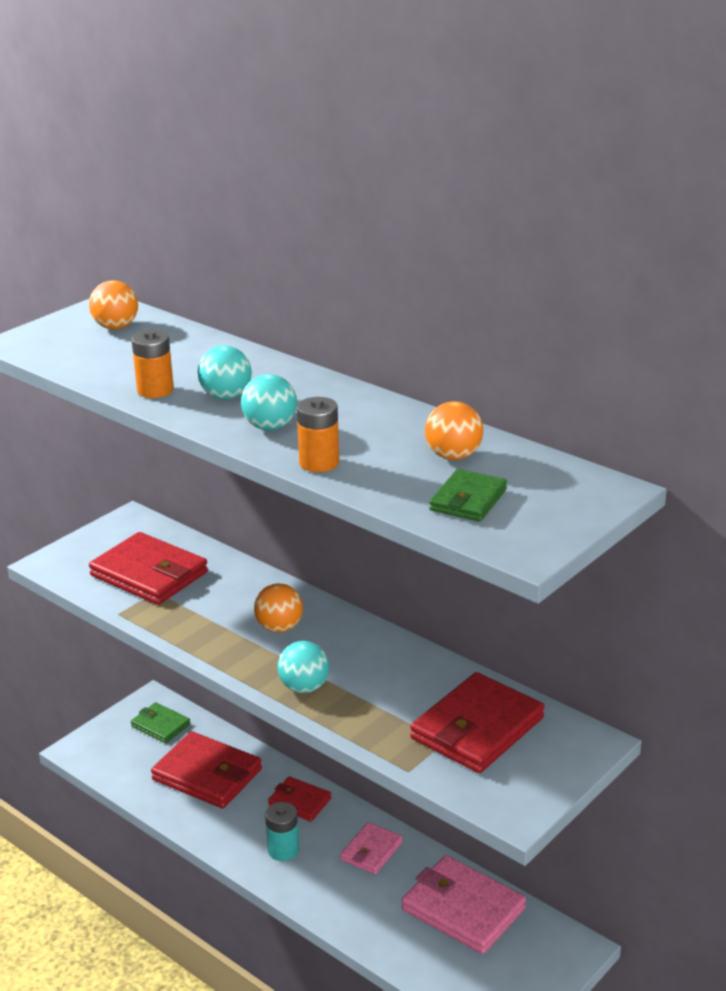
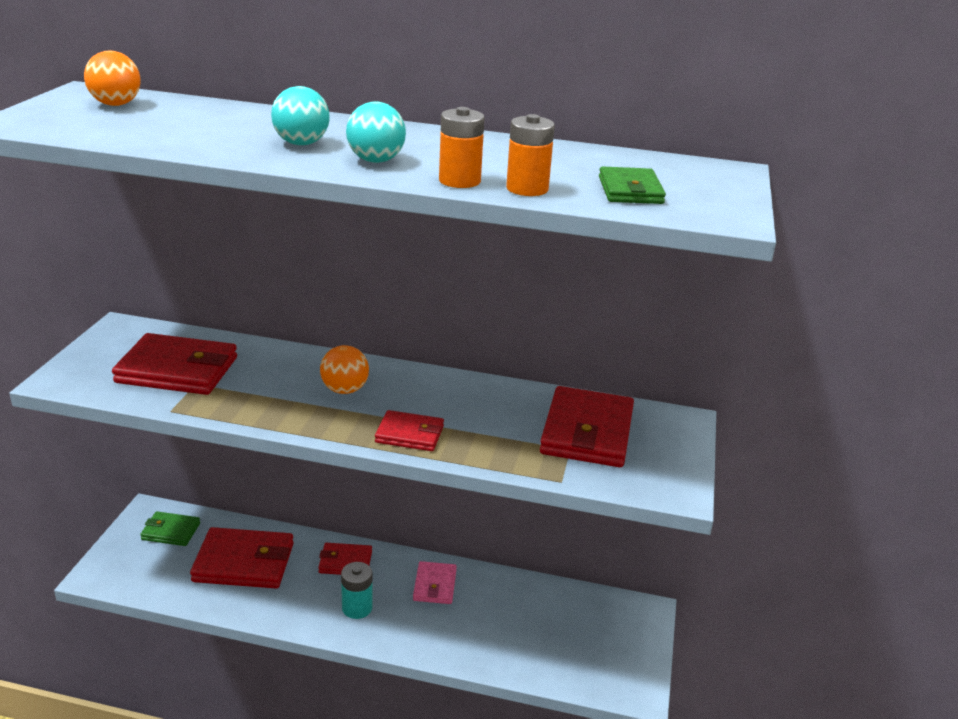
camera: 30 degrees left, 0 degrees up
(155, 390) = (219, 146): orange battery -> orange battery (527, 189)
(304, 687) = (409, 434): turquoise ball -> red wallet
(453, 456) = (573, 163): orange ball -> none
(463, 909) = (541, 609): pink wallet -> none

